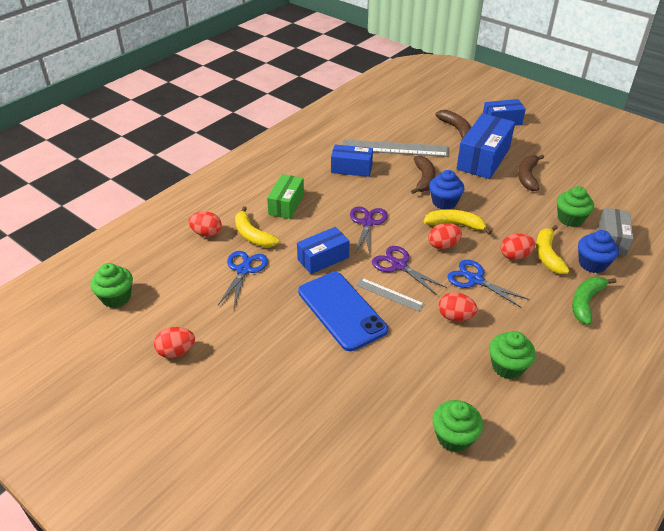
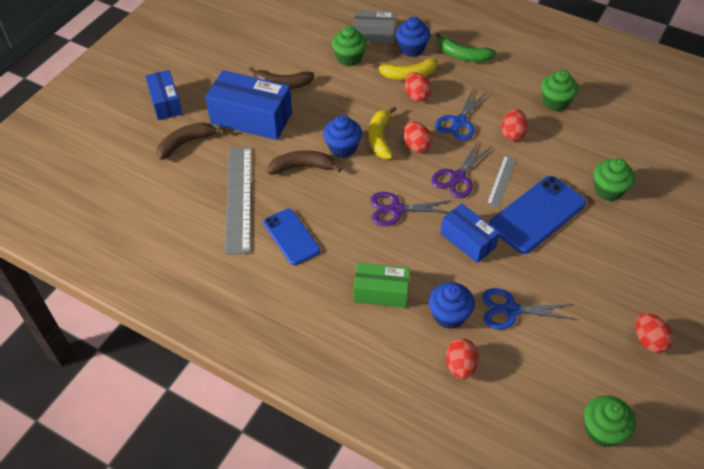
camera: 100 degrees left, 10 degrees up
(252, 235) = (449, 315): yellow banana -> blue cupcake
(351, 168) = (291, 237): blue box -> blue phone
(454, 437) = (638, 131): green cupcake -> green cupcake (608, 190)

